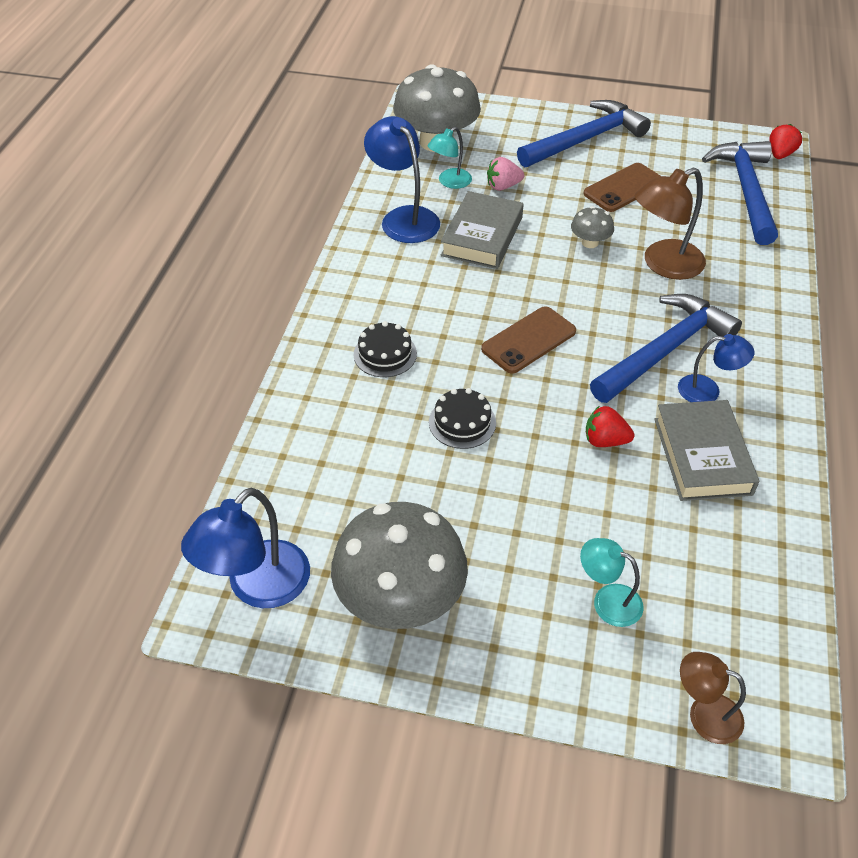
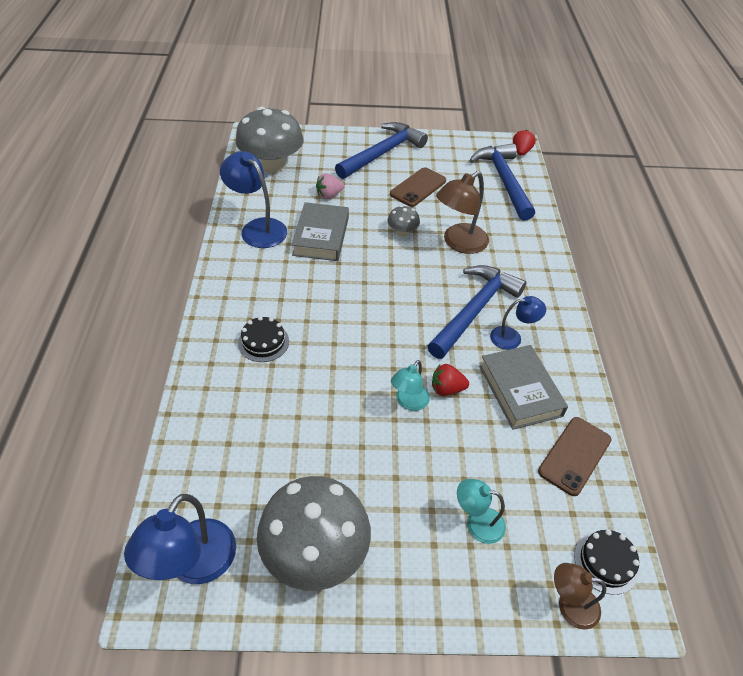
camera: 15 degrees left, 0 degrees up
(449, 182) = (288, 196): turquoise lamp -> turquoise lamp (408, 402)
(462, 422) = (335, 391): black cake -> black cake (606, 562)
(529, 340) = (373, 315): brown phone -> brown phone (574, 455)

